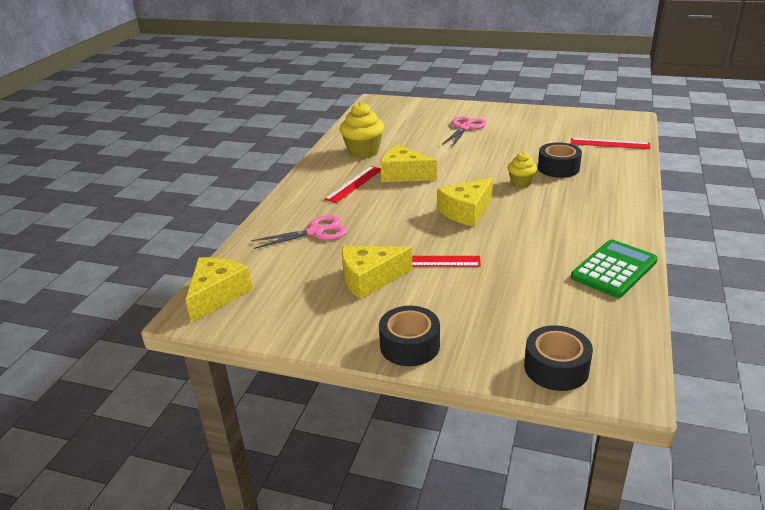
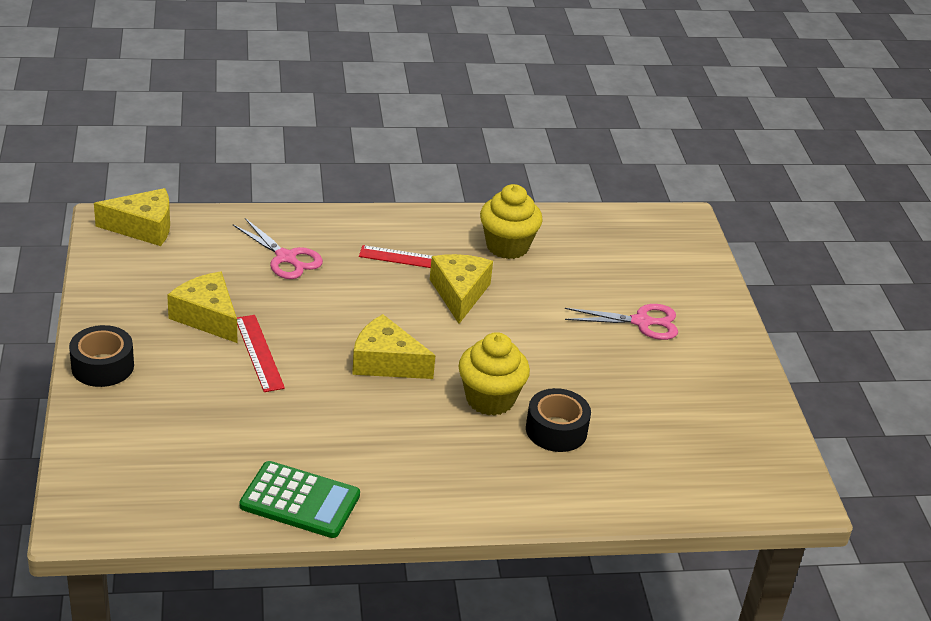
camera: 60 degrees right, 5 degrees up
(521, 183) = (490, 399): yellow cupcake -> yellow cupcake, size x1.70
(556, 368) = (96, 469): black tape -> none
(609, 144) = (675, 477): red ruler -> none

